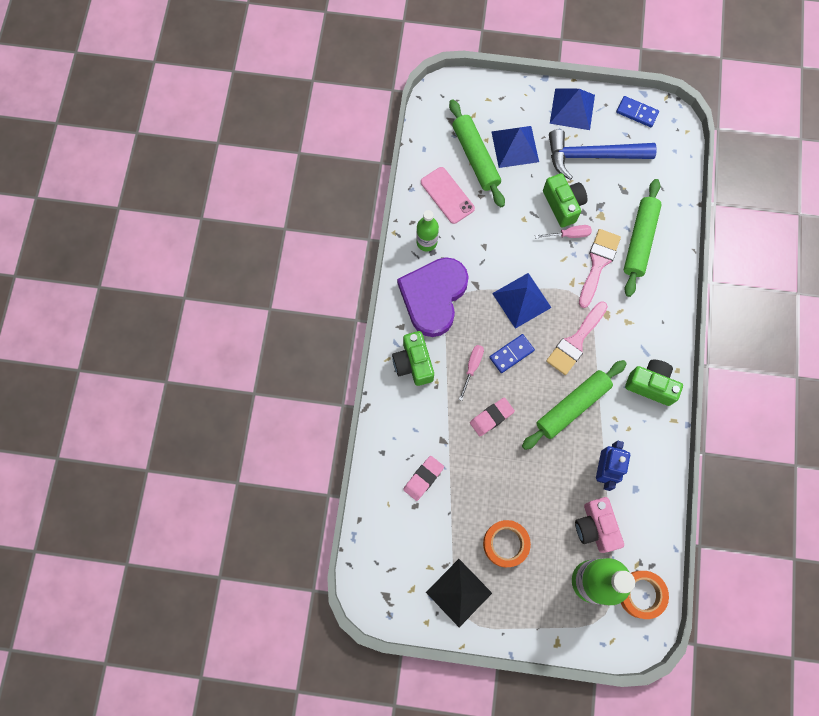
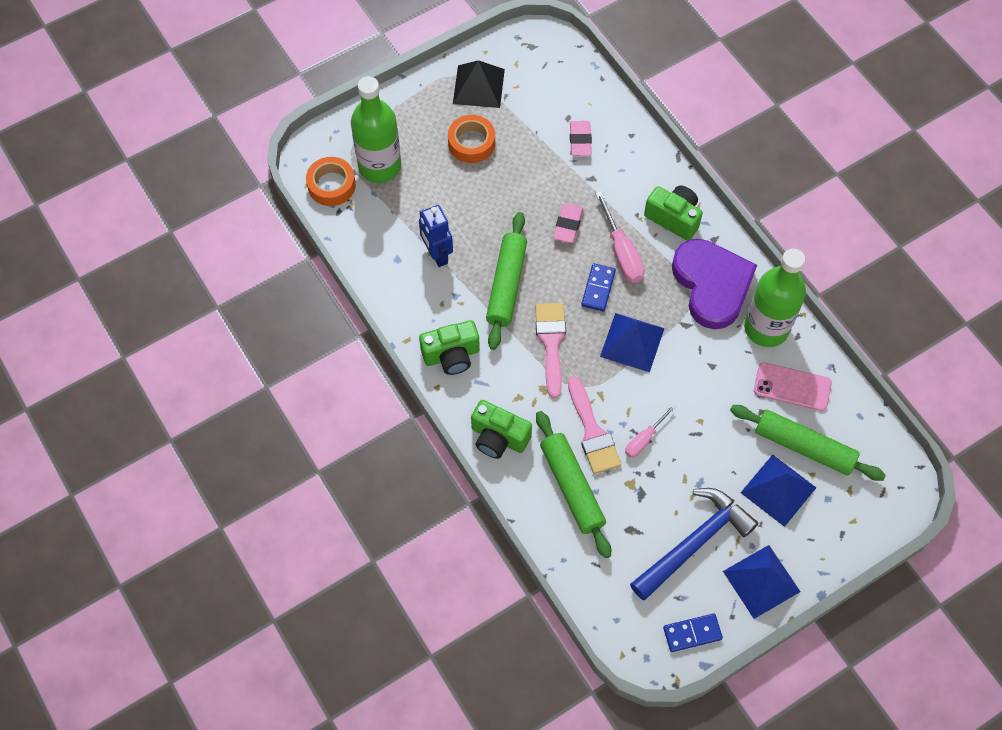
camera: 140 degrees right, 10 degrees down
(426, 242) = (766, 328): green bottle -> green bottle, size x1.79
(472, 367) = (621, 252): pink screwdriver -> pink screwdriver, size x1.59
(563, 205) = (676, 465): green camera -> green camera (498, 438)
(595, 527) = (408, 206): pink camera -> none

